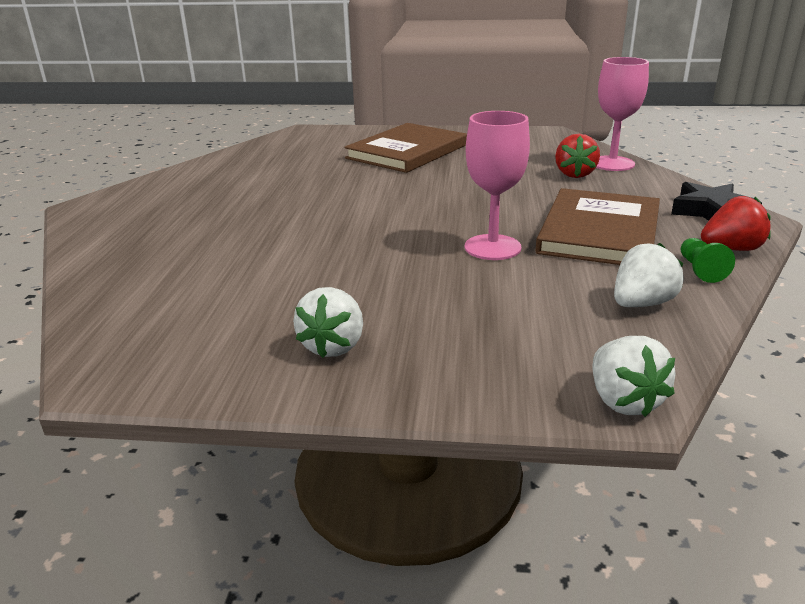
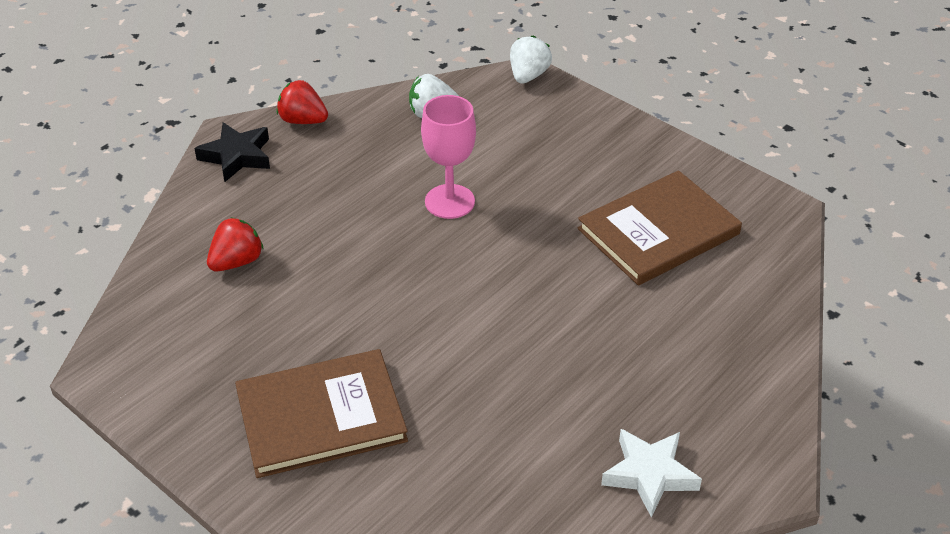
camera: 145 degrees left, 15 degrees up
(177, 187) = (649, 474): none -> white star
(333, 346) = (639, 169): white strawberry -> none
(599, 232) = (353, 178): brown book -> brown book (658, 231)
(612, 163) = (173, 260): pink goblet -> none
(700, 270) = (355, 116): green pawn -> none

